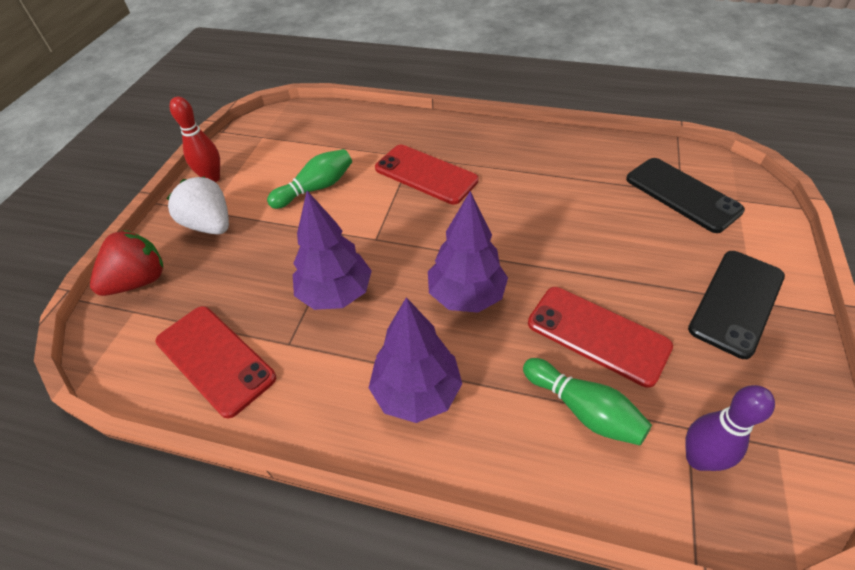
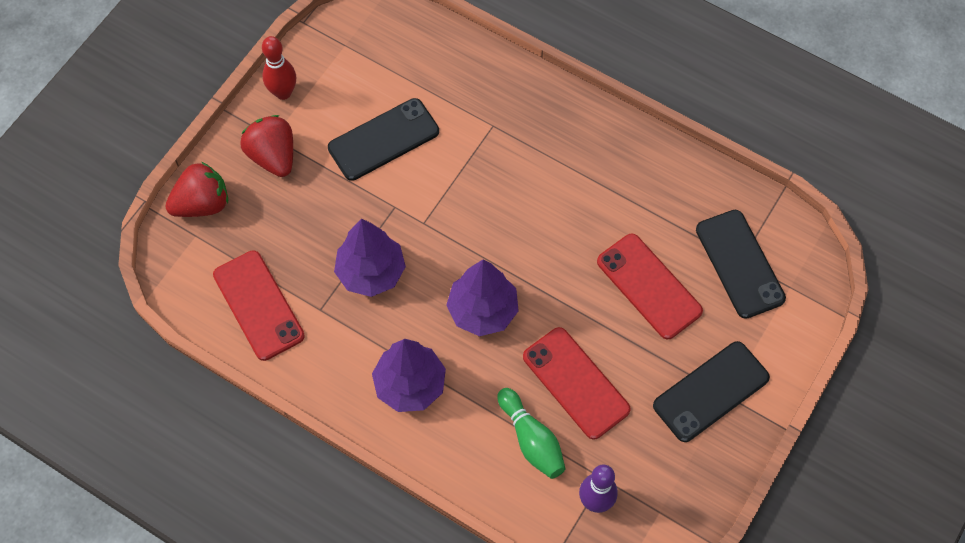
camera: 15 degrees right, 15 degrees up
(210, 225) = (273, 156): white strawberry -> red strawberry
(316, 188) = (383, 140): green bowling pin -> black phone
(426, 174) = (498, 156): red phone -> red phone (649, 286)

